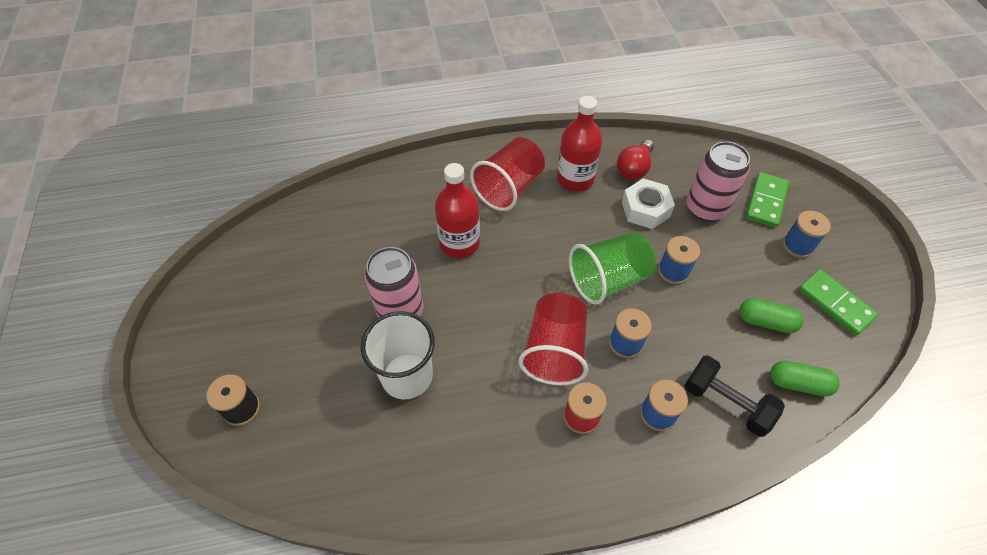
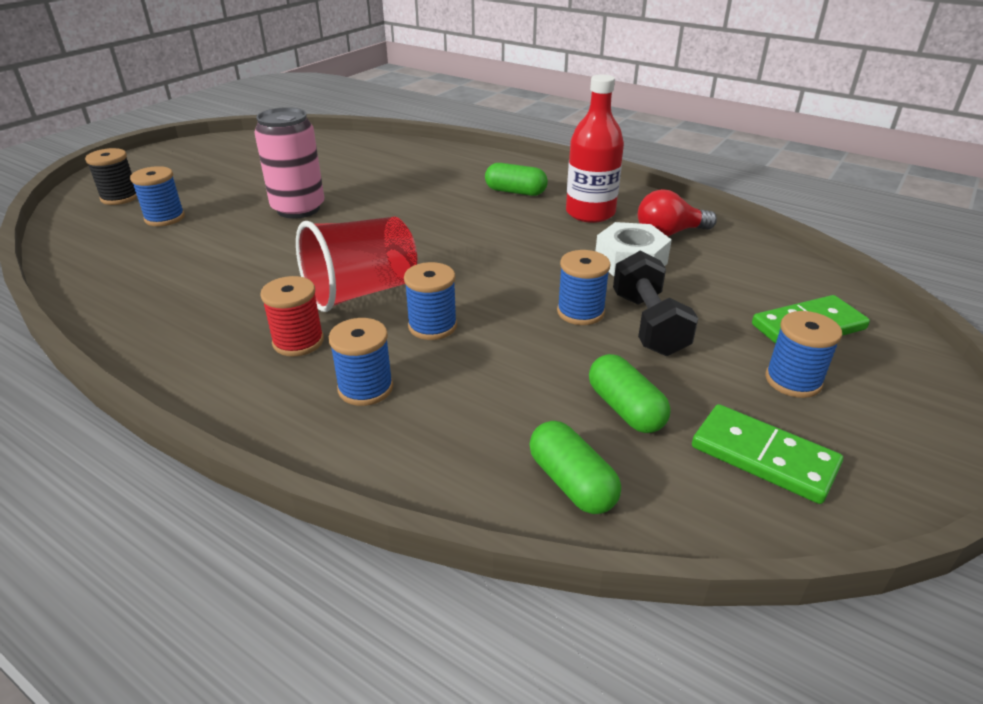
camera: 45 degrees right, 20 degrees down
(320, 398) = (165, 218): none -> blue spool
(407, 376) = (232, 240): white cup -> none
(459, 243) = (413, 199): red bottle -> none
(509, 188) = (515, 192): red cup -> green capsule
(608, 279) = (499, 281): green cup -> none
(705, 208) = (709, 293): pink can -> none
(726, 403) = (451, 432): black dumbbell -> black dumbbell (648, 324)
(835, 304) = (763, 457): green domino -> green domino turned 60 degrees counterclockwise

